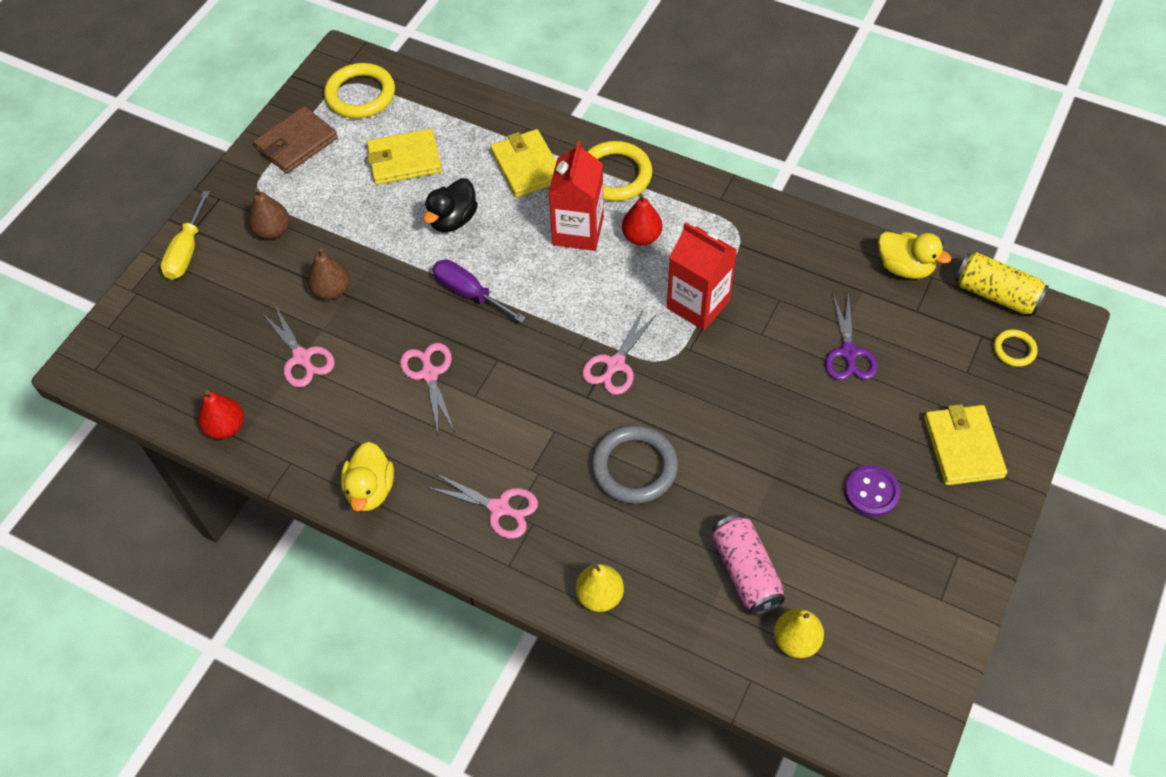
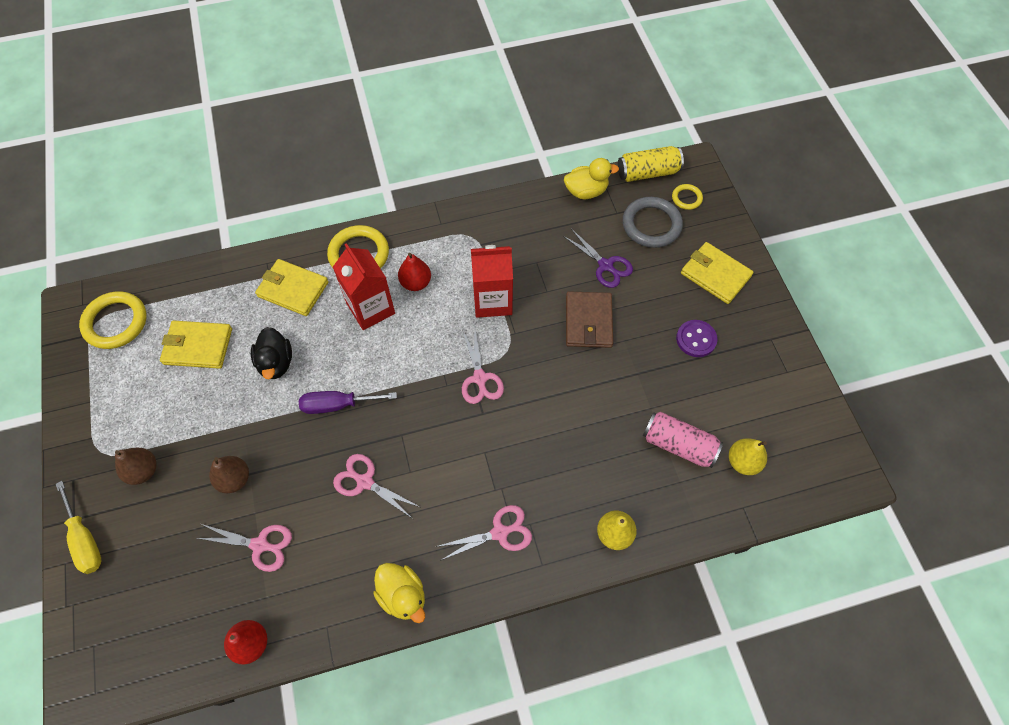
camera: 45 degrees left, 5 degrees up
(296, 143) = (98, 393): brown wallet -> brown wallet (588, 321)
(404, 160) = (198, 346): yellow wallet -> yellow wallet turned 60 degrees clockwise
(634, 467) = (555, 434): grey ring -> grey ring (651, 225)

